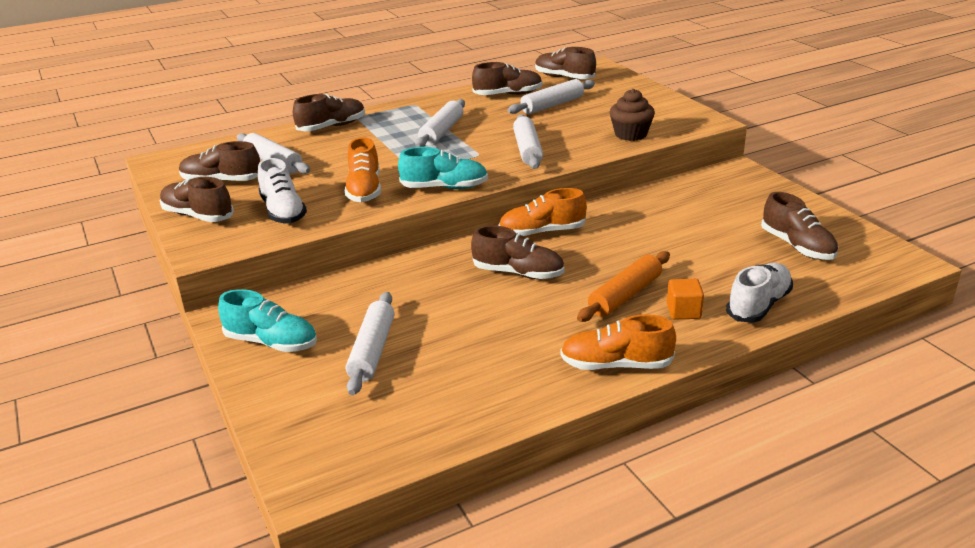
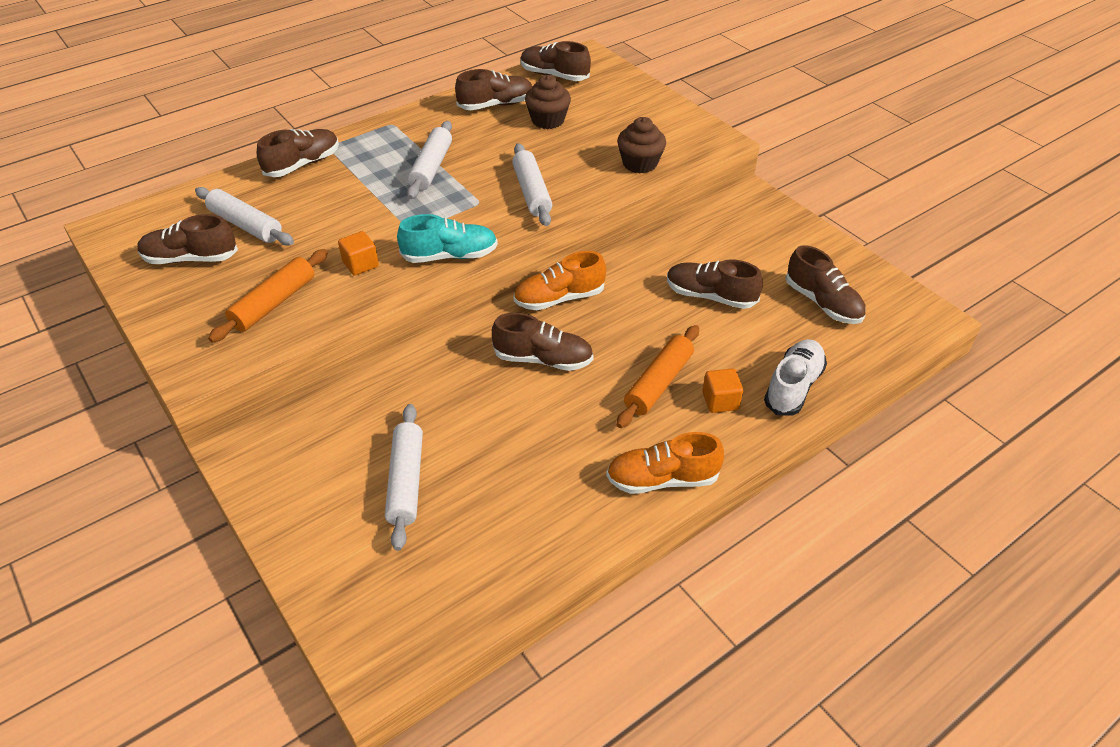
camera: 10 degrees left, 15 degrees up
(198, 216) = (175, 315): brown shoe -> brown shoe (710, 296)
(271, 342) = (293, 479): turquoise shoe -> none
(283, 211) = (274, 303): white shoe -> orange rolling pin
(364, 190) = (360, 264): orange shoe -> orange cube
(552, 105) = (548, 120): white rolling pin -> brown cupcake

